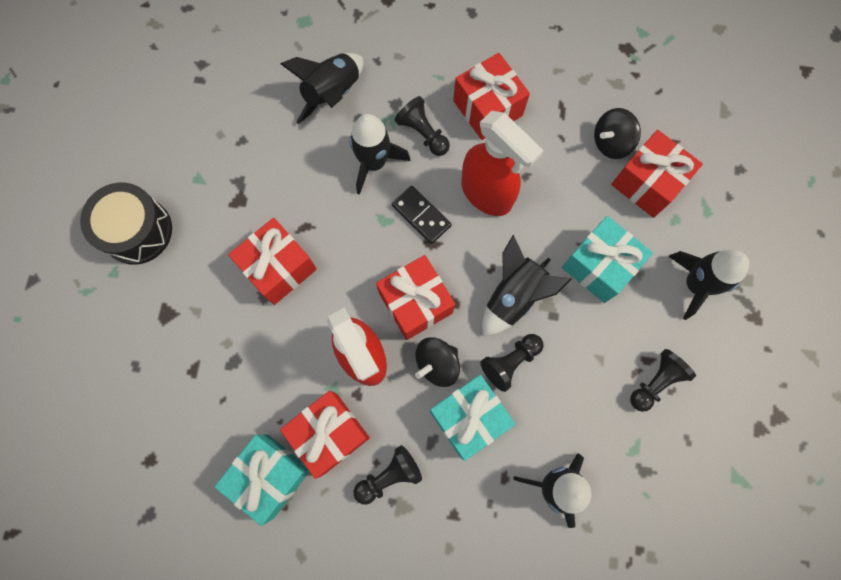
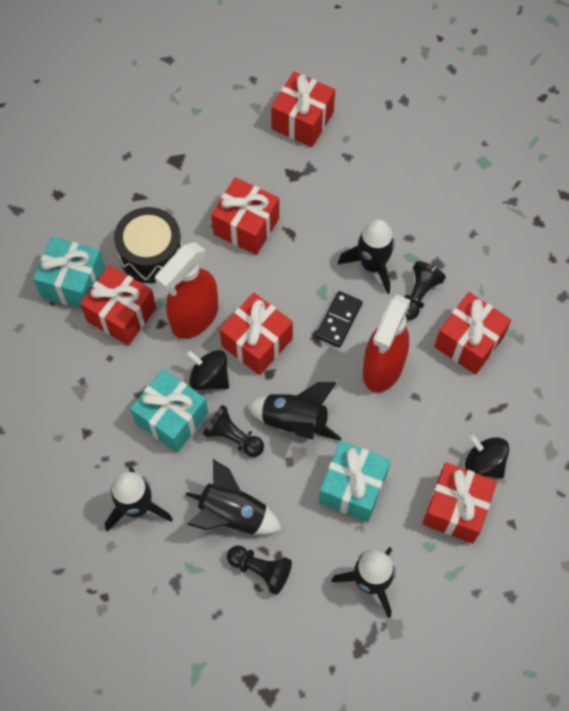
camera: 70 degrees right, 10 degrees down
(137, 231) = (236, 113): black drum -> black drum (151, 254)
(179, 168) = (302, 121): none -> red gift
(333, 94) = (423, 210): black rocket -> black rocket (232, 515)
(389, 476) = (102, 371): black pawn -> none

